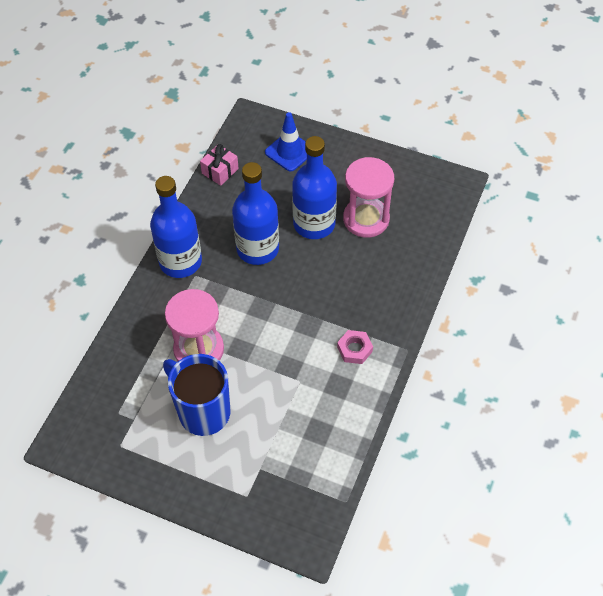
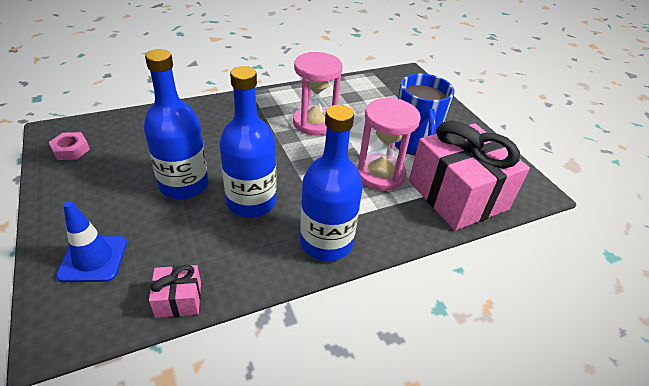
camera: 140 degrees left, 15 degrees down
(125, 379) = (457, 195): none -> pink gift
(354, 349) = (278, 109): pink nut -> pink nut (71, 150)
(366, 219) = (147, 159): pink hourglass -> pink hourglass (314, 122)

